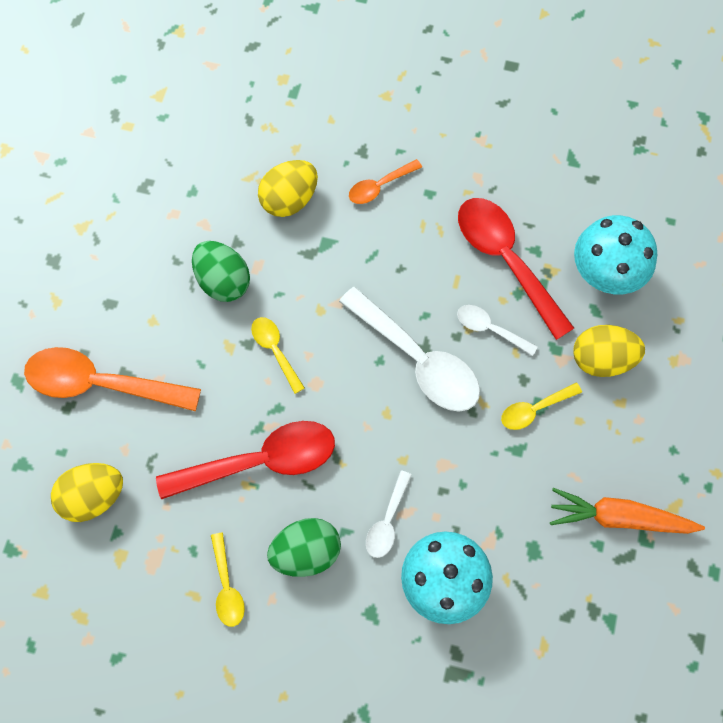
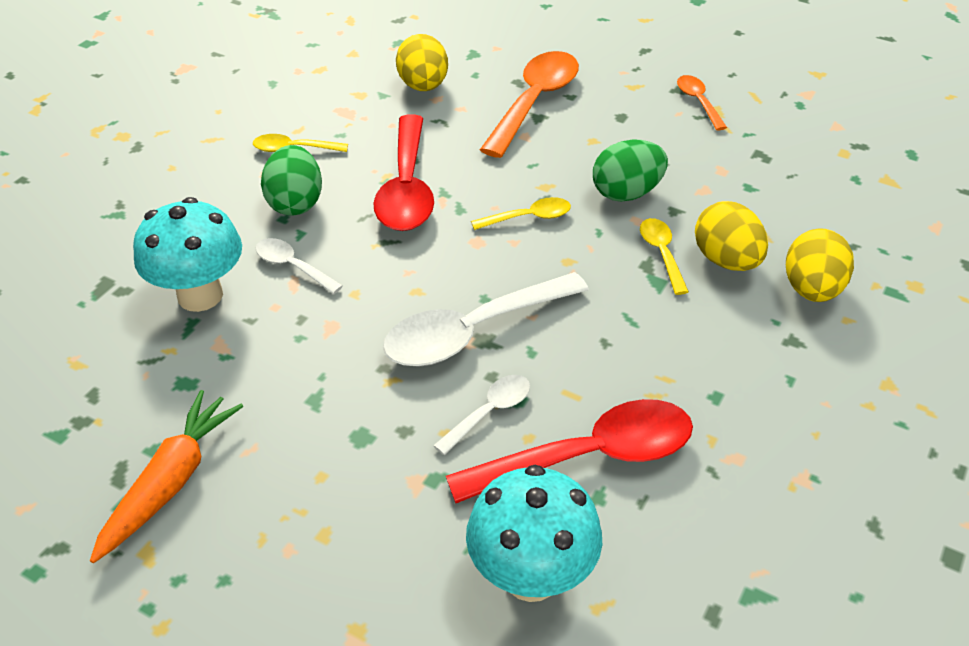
camera: 105 degrees right, 25 degrees down
(379, 186) = (734, 346): orange spoon -> orange spoon (698, 102)
(534, 409) = (358, 430): yellow spoon -> yellow spoon (661, 253)
(602, 359) = (397, 530): yellow egg -> yellow egg (811, 289)

